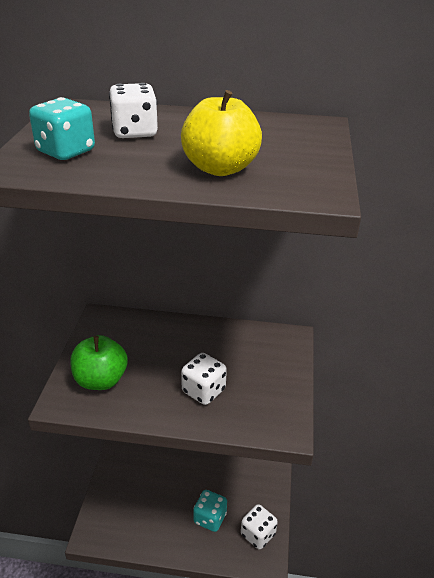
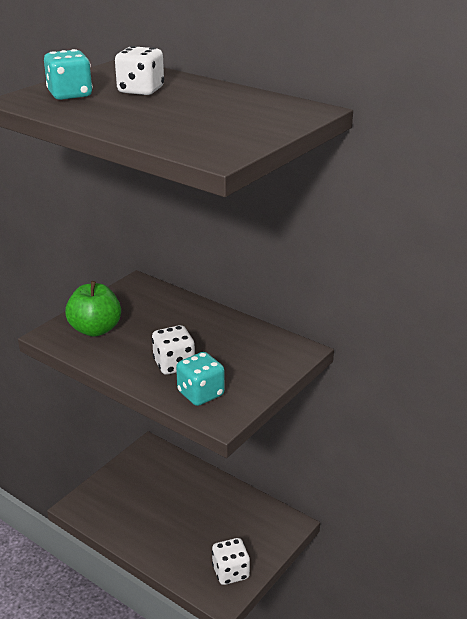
camera: 30 degrees right, 5 degrees down
(210, 518) = (193, 538): turquoise dice -> turquoise dice (200, 394)
(220, 168) = (166, 125): yellow apple -> none

